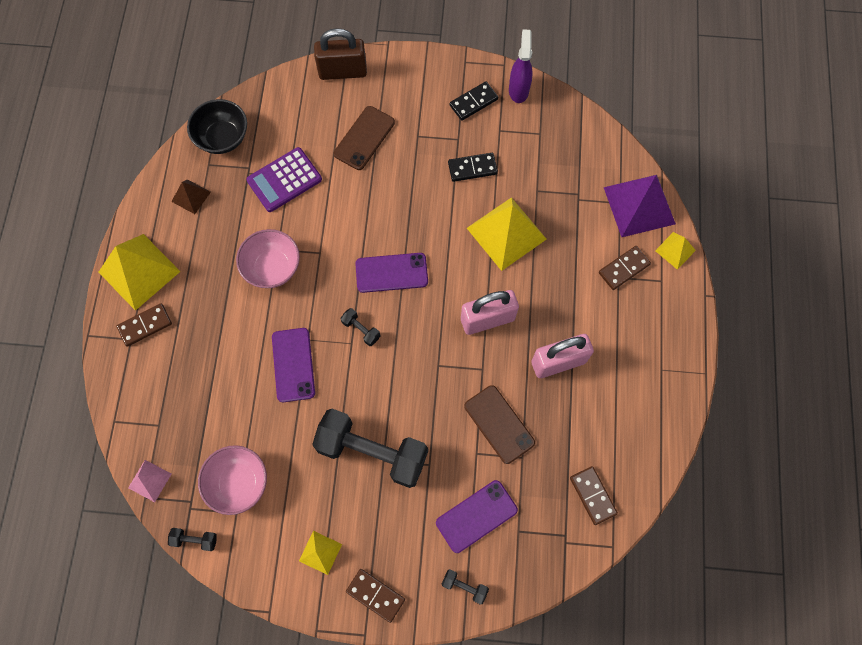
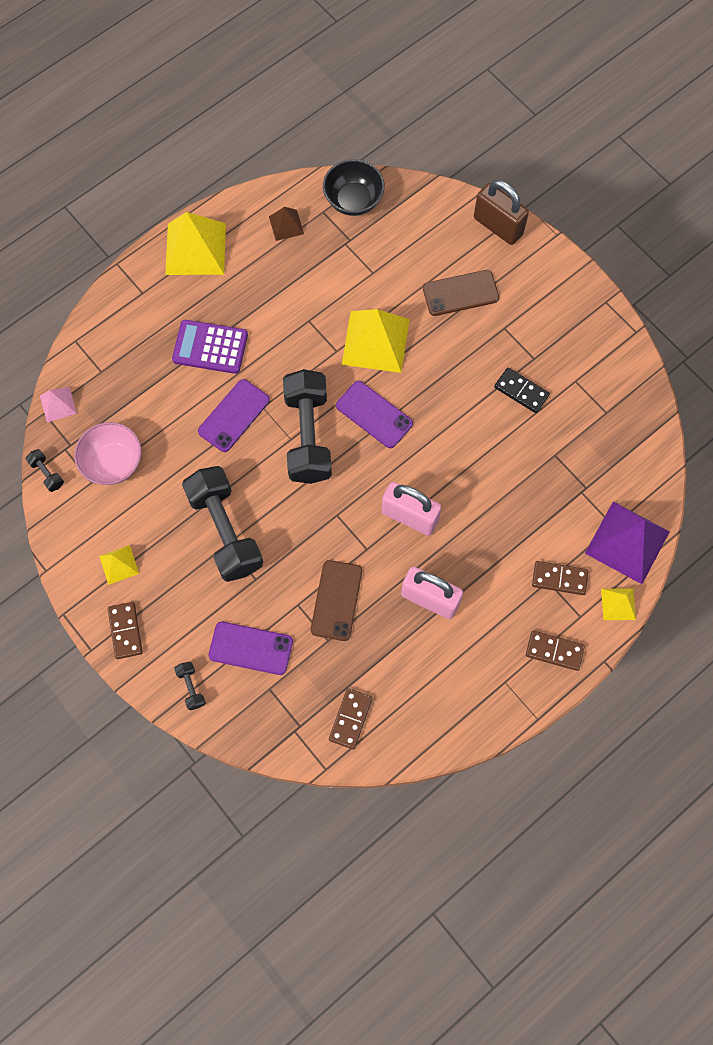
camera: 45 degrees right, 0 degrees up
(145, 326) = (161, 292): brown domino -> brown domino (554, 651)
(272, 268) = (291, 331): pink bowl -> none
(284, 180) = (366, 272): purple calculator -> purple calculator (210, 347)
(361, 329) = (308, 436): black dumbbell -> black dumbbell, size x2.49
(473, 102) = (578, 340): black domino -> none
(506, 233) = (494, 465): yellow pyramid -> yellow pyramid (375, 341)
(518, 90) = (626, 362): purple spray bottle -> none

